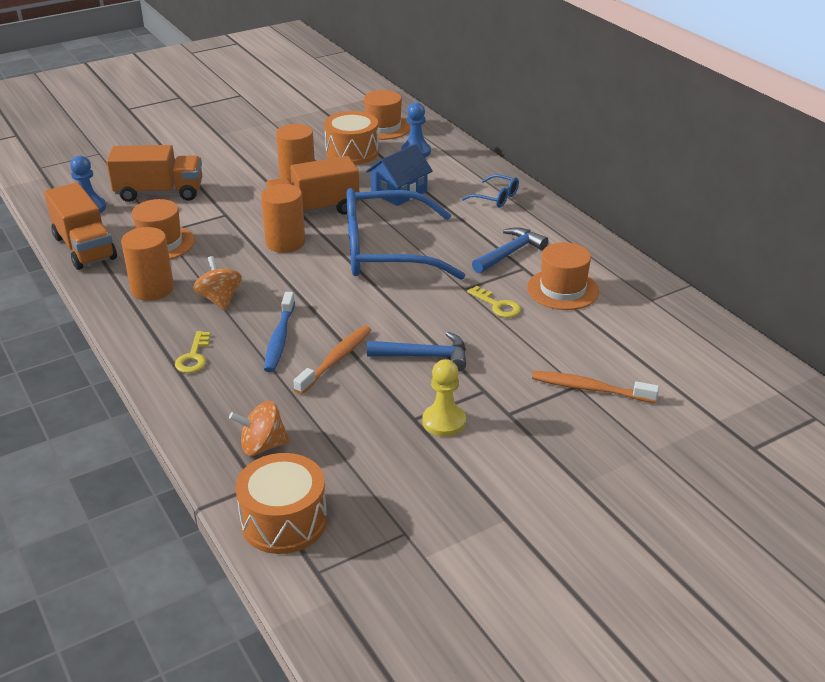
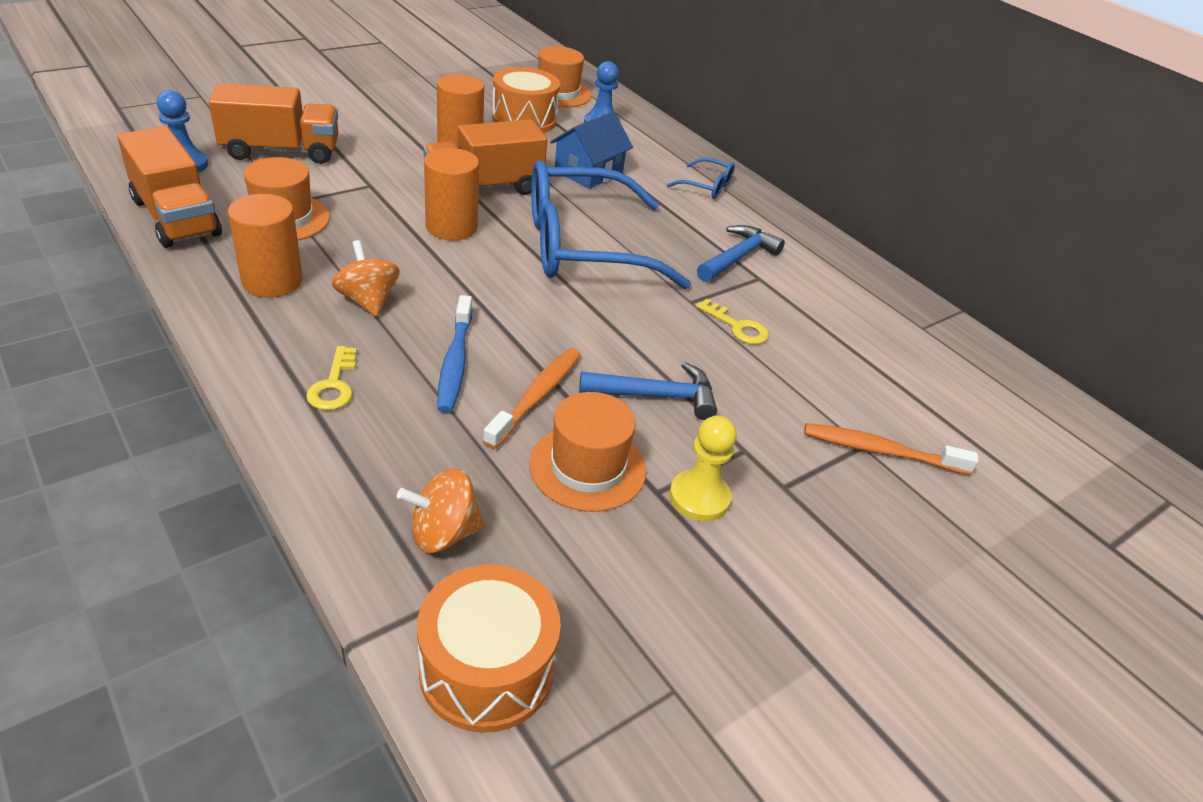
camera: 10 degrees left, 5 degrees up
(562, 289) = (813, 309): orange hat -> orange hat (587, 467)

